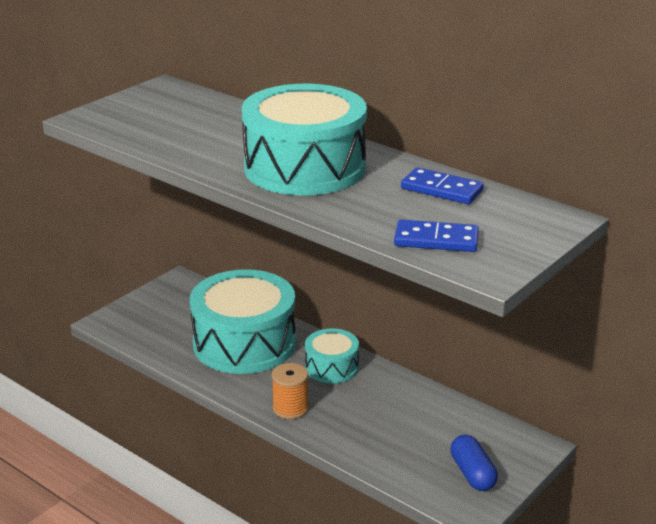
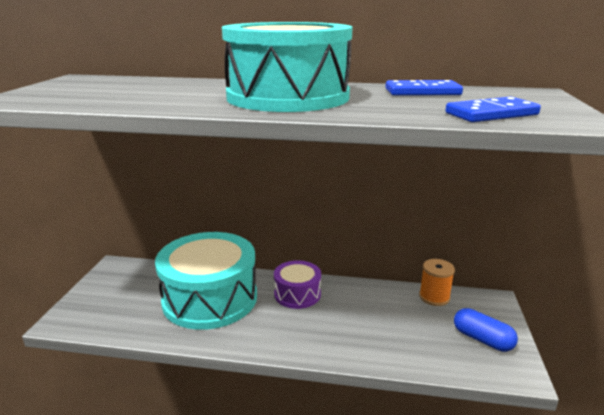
camera: 30 degrees left, 5 degrees down
(290, 408) = (296, 340): orange spool -> orange spool (434, 297)
(331, 367) = (297, 294): turquoise drum -> purple drum

